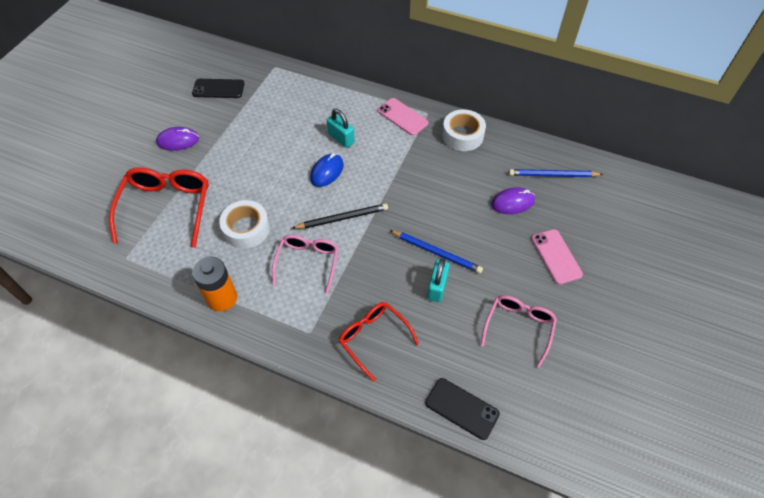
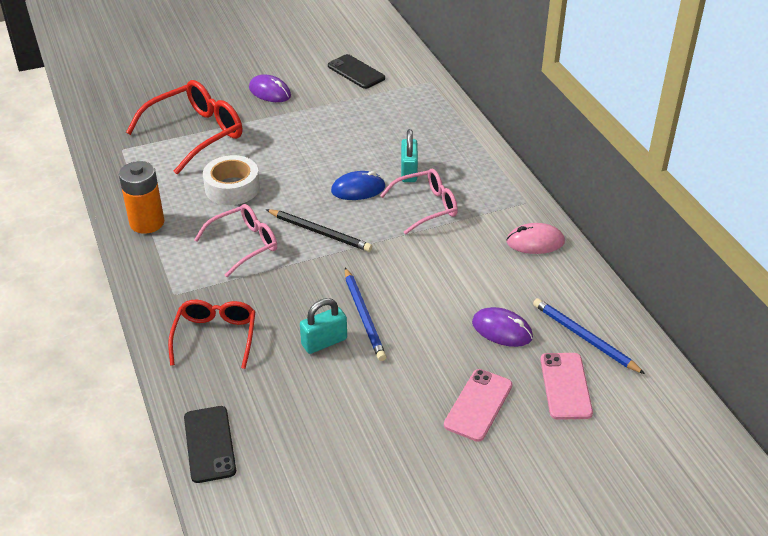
camera: 45 degrees right, 15 degrees down
(402, 117) = (494, 190): pink phone -> pink phone (565, 386)
(462, 135) = (535, 242): white tape -> pink mouse
(518, 327) = (351, 429): pink glasses -> pink glasses (426, 207)

